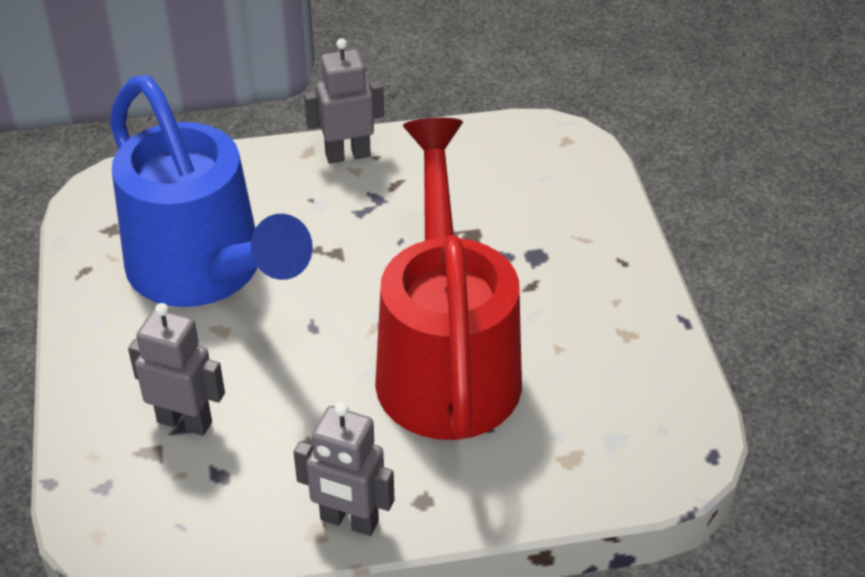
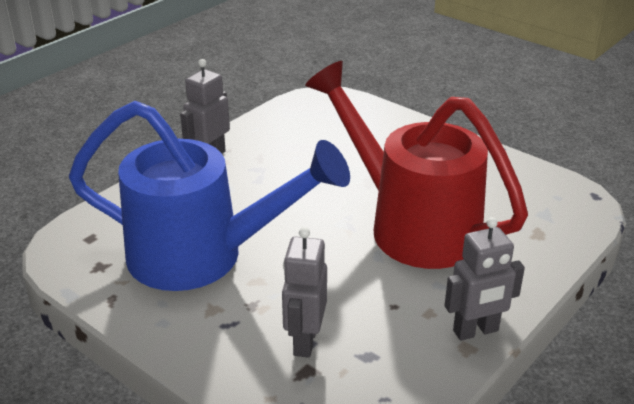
camera: 40 degrees left, 10 degrees down
(185, 421) = (304, 341): grey robot -> grey robot turned 60 degrees counterclockwise

